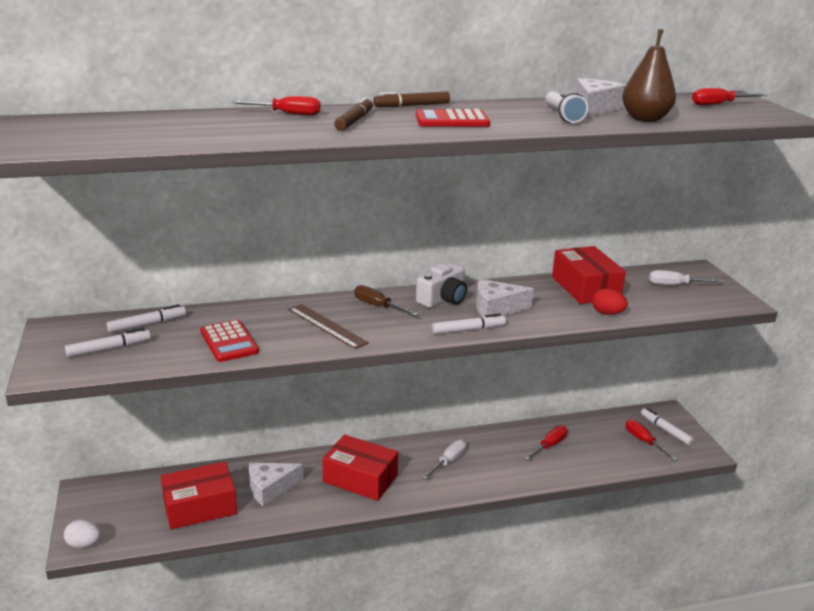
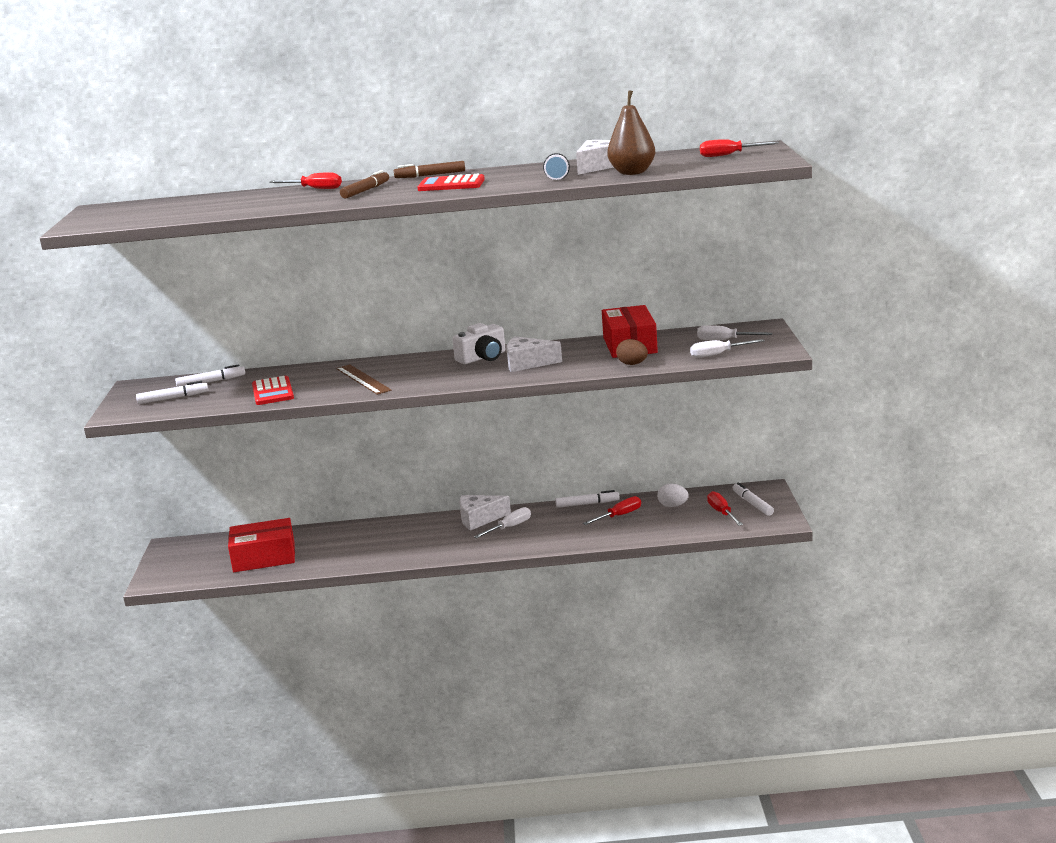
camera: 15 degrees right, 5 degrees down
(84, 544) = (158, 580): white egg -> white egg (673, 506)
(270, 488) = (331, 546): white cheese -> white cheese (479, 519)
(360, 478) = (418, 539): red box -> none
(378, 306) = (418, 364): brown screwdriver -> none
(468, 330) = (488, 379): white marker -> white marker (587, 504)
(607, 313) = (632, 364): red egg -> brown egg
(683, 303) = (718, 354): none -> white screwdriver

